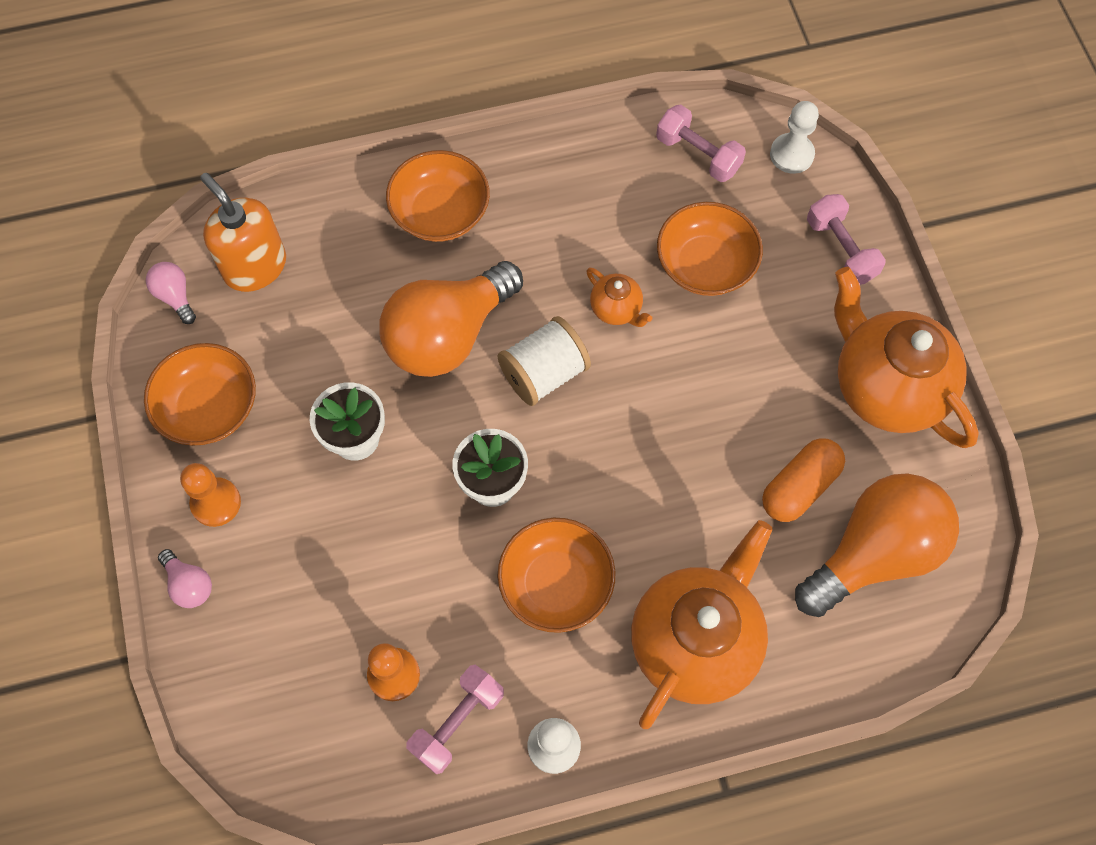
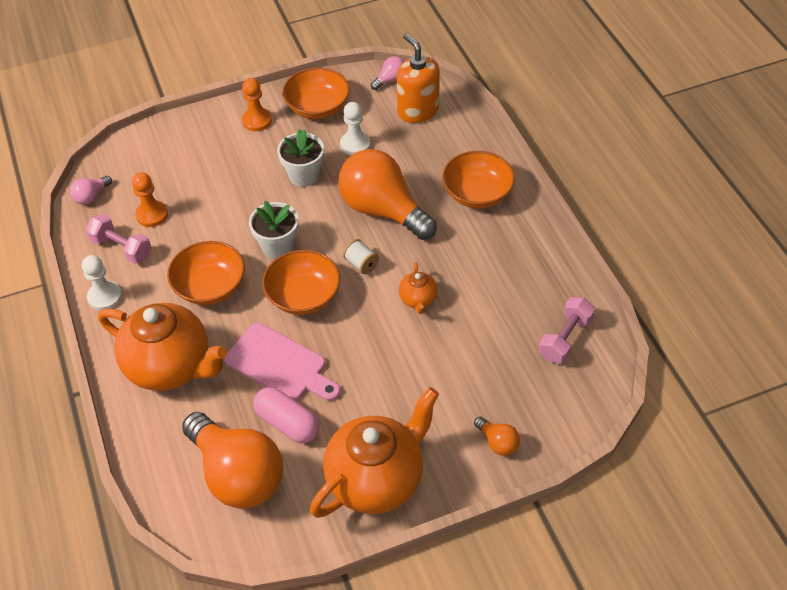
camera: 85 degrees right, 15 degrees down
(189, 584) = (206, 118): pink light bulb -> pink light bulb (91, 196)
(255, 266) = (418, 110): orange soap dispenser -> orange soap dispenser turned 75 degrees counterclockwise
(544, 373) = (361, 264): white spool -> white spool, size x0.57
(616, 309) = (418, 299): orange teapot -> orange teapot turned 45 degrees counterclockwise
(705, 265) = (465, 351): orange bowl -> orange bowl (303, 296)
(706, 491) = (280, 364): none -> pink cutting board
(791, 155) = (582, 403): white pawn -> white pawn (355, 144)
(799, 487) = (287, 423): orange capsule -> pink capsule
(840, 250) = (498, 442): pink dumbbell -> orange light bulb

